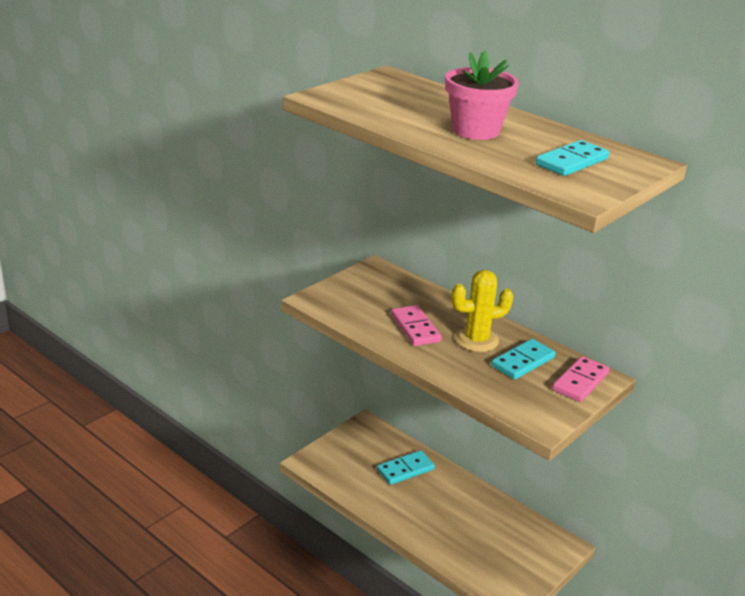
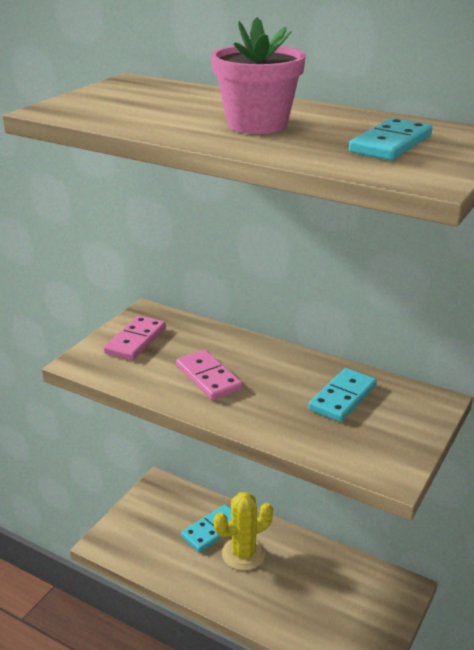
camera: 10 degrees left, 0 degrees up
(476, 340) = (282, 380): yellow cactus -> yellow cactus (243, 554)
(580, 382) = (414, 411): pink domino -> pink domino (135, 340)

